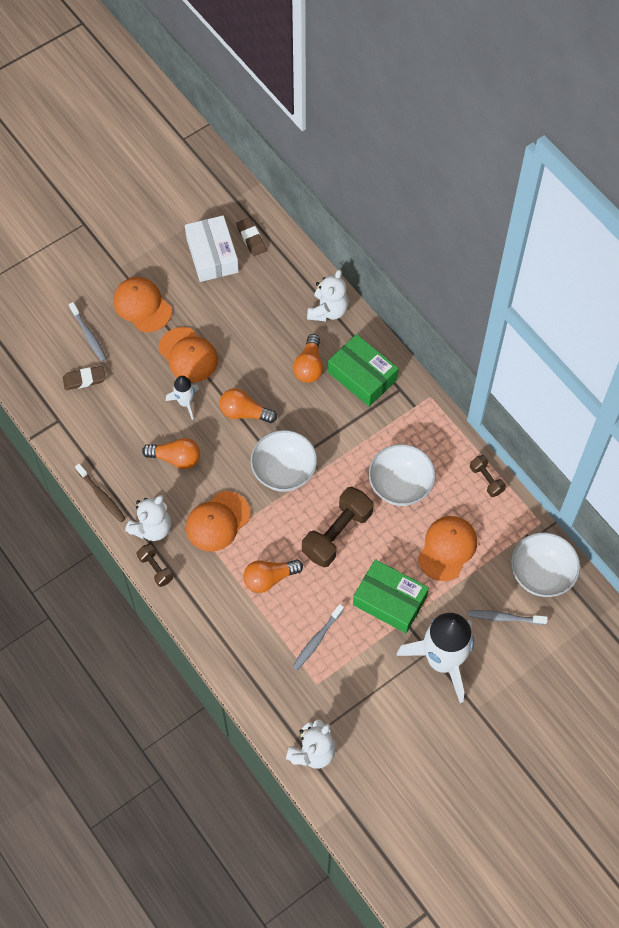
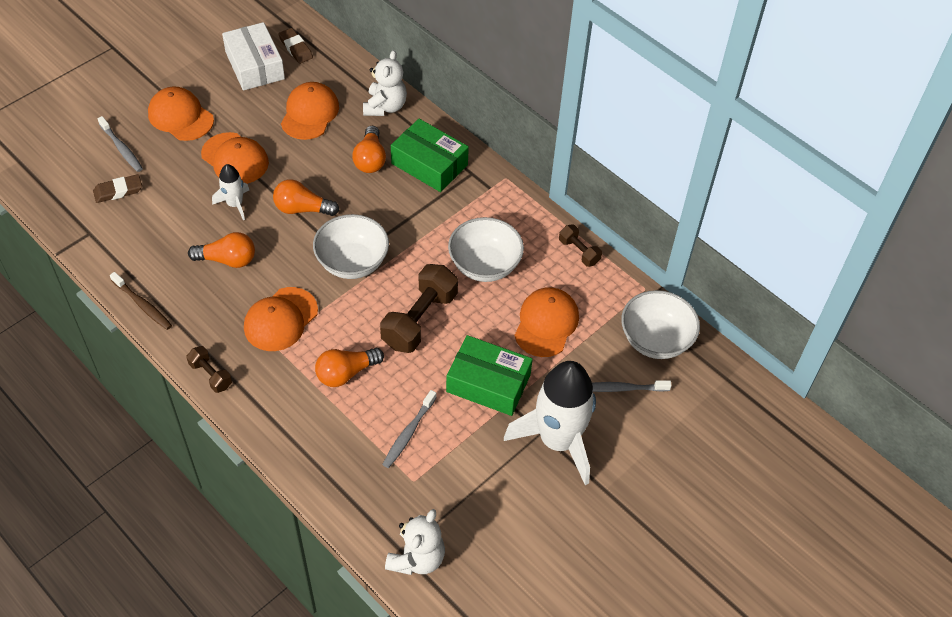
camera: 10 degrees left, 10 degrees down
(152, 528) = (204, 333): white teddy bear -> none
(258, 312) = (309, 113): none -> orange cap

